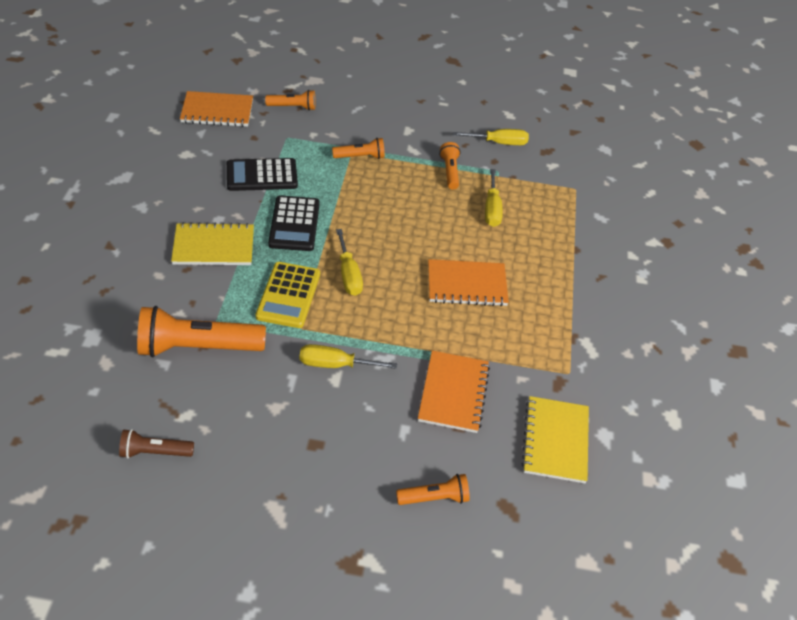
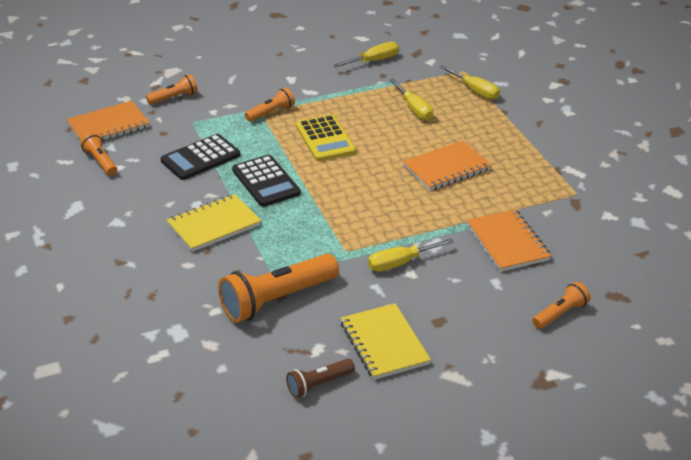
camera: 25 degrees left, 10 degrees down
(288, 295) = (314, 233): yellow calculator -> yellow calculator (325, 139)
(348, 275) = (347, 199): yellow screwdriver -> yellow screwdriver (475, 91)
(450, 172) = (355, 96): orange flashlight -> orange flashlight (100, 162)
(555, 441) = (608, 240): yellow notebook -> yellow notebook (384, 343)

